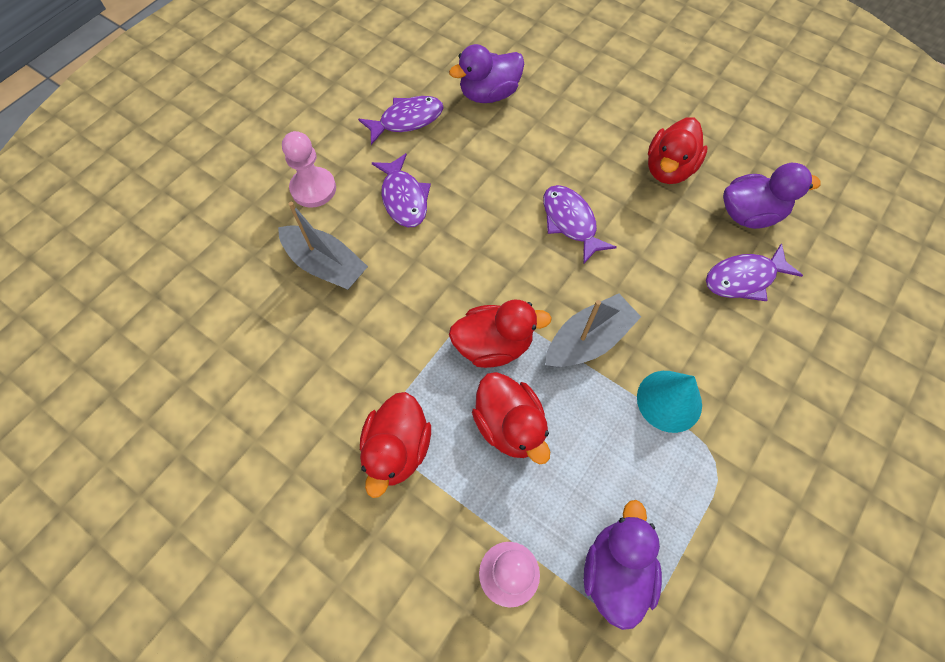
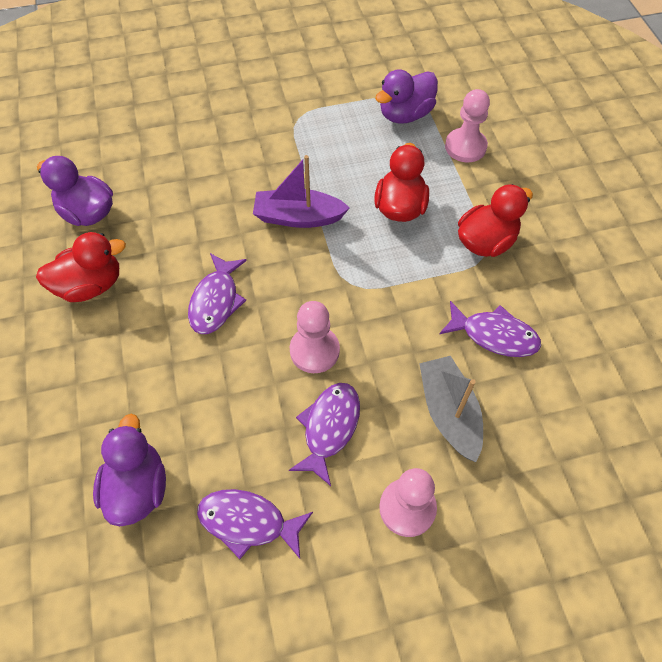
camera: 140 degrees left, 5 degrees down
(462, 239) = (314, 350): none -> pink pawn
(489, 94) = (138, 487): purple duck -> purple duck turned 105 degrees counterclockwise
(493, 345) = (365, 257): red duck -> none
(588, 340) = (298, 217): grey boat -> purple boat
(669, 400) = (288, 156): turquoise cone -> none
(744, 278) = (152, 181): purple fish -> purple fish (494, 335)

